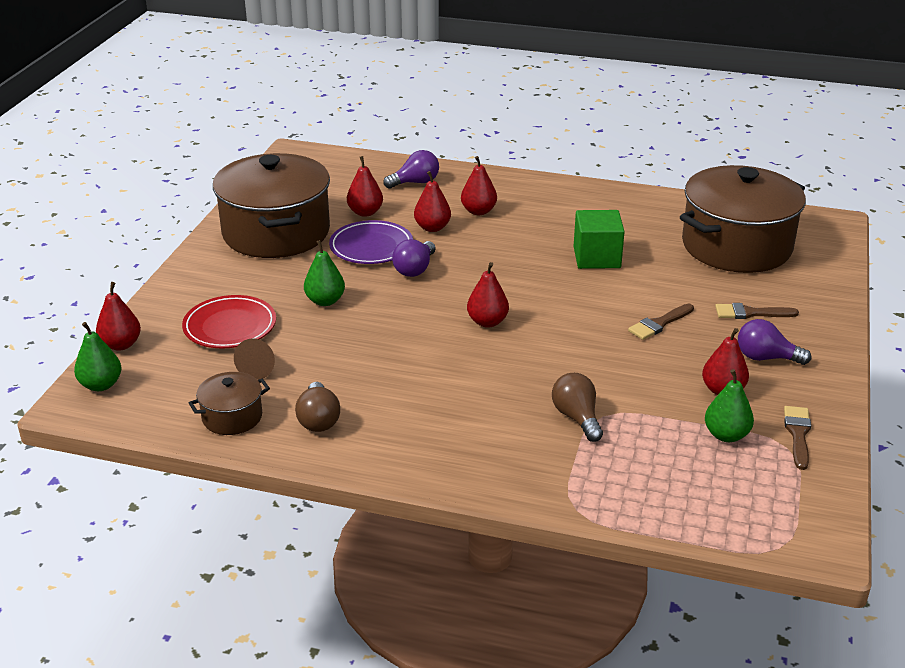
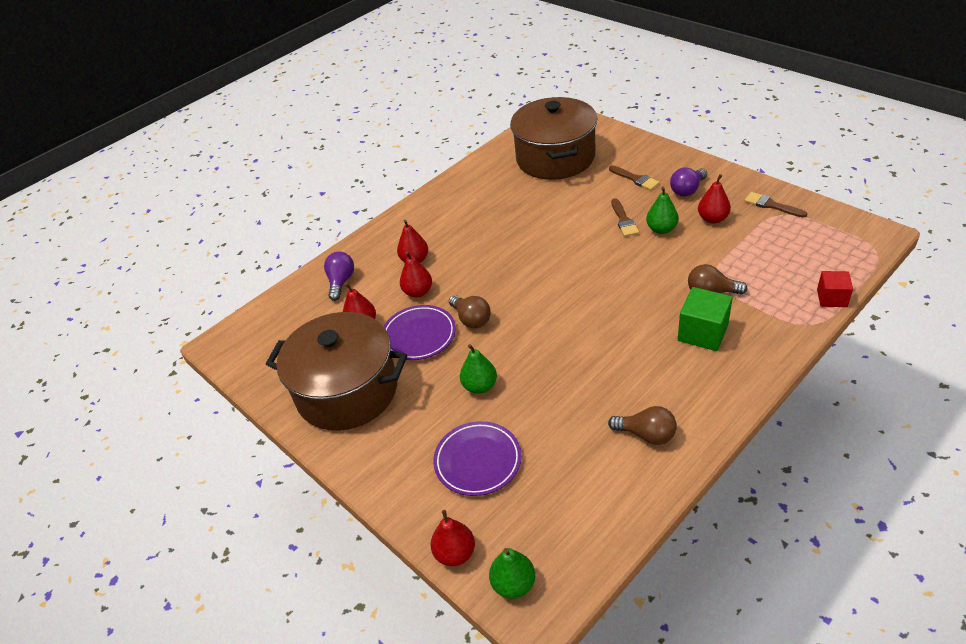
camera: 55 degrees left, 10 degrees up
(230, 327) = (478, 461): red plate -> purple plate
(232, 417) = (615, 492): brown pot -> none
(259, 368) = (553, 456): brown cone -> none
(415, 269) = (471, 319): purple light bulb -> brown light bulb
(487, 322) = (570, 301): red pear -> none
(596, 257) = (524, 221): green cube -> green cube (702, 333)
(641, 520) = (832, 298): none -> red cube
(726, 435) = (760, 233): green pear -> green pear (661, 229)
(750, 313) = (635, 179): brown brush -> brown brush turned 75 degrees counterclockwise

